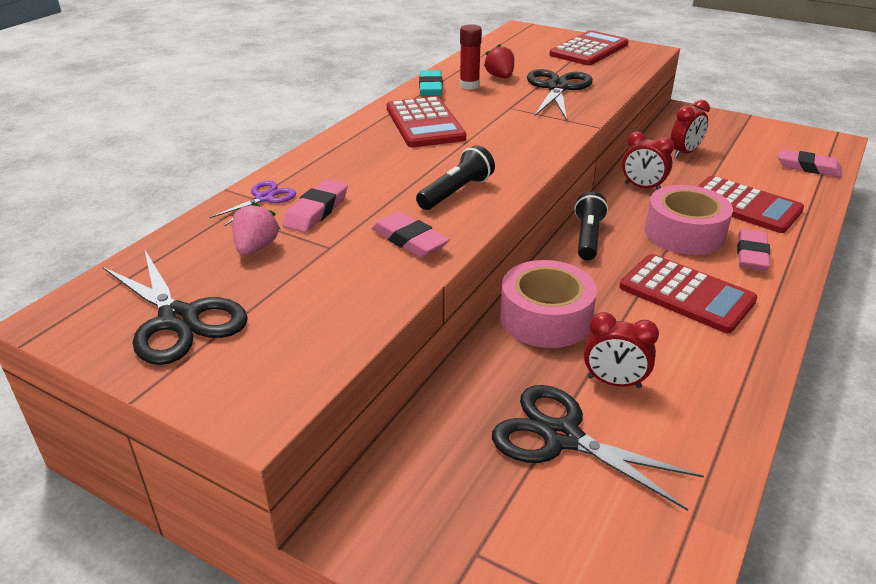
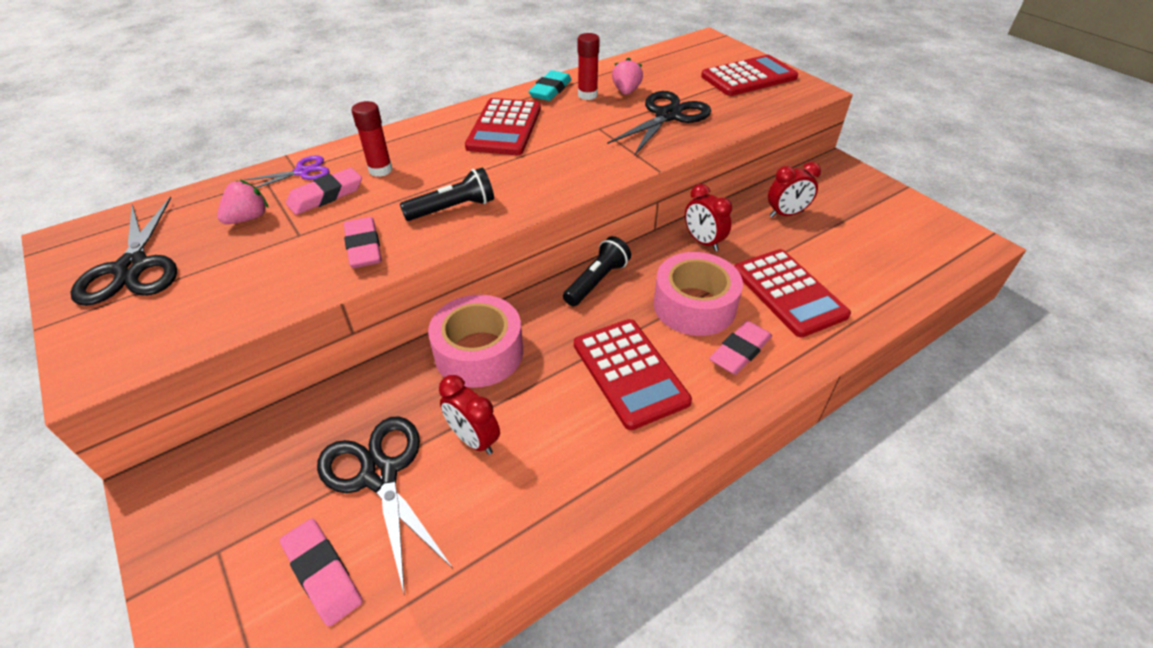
camera: 25 degrees right, 10 degrees up
(345, 179) = (380, 170): none -> red glue stick
(500, 77) = (626, 91): red strawberry -> pink strawberry
(808, 167) = (909, 268): pink eraser -> pink eraser (323, 573)

